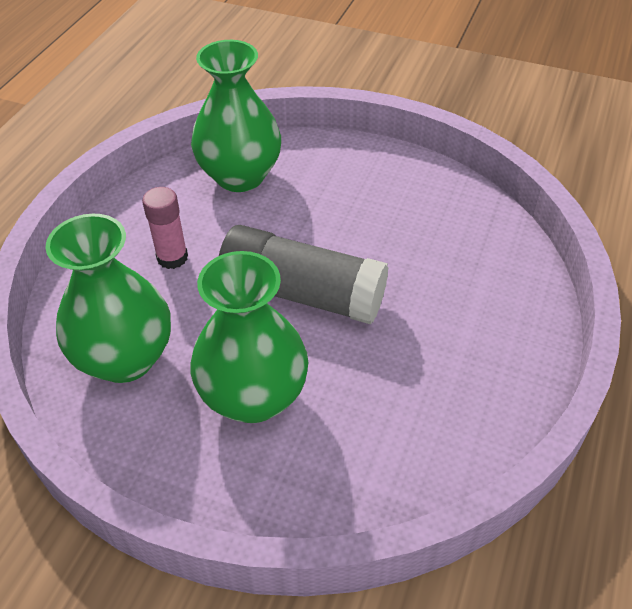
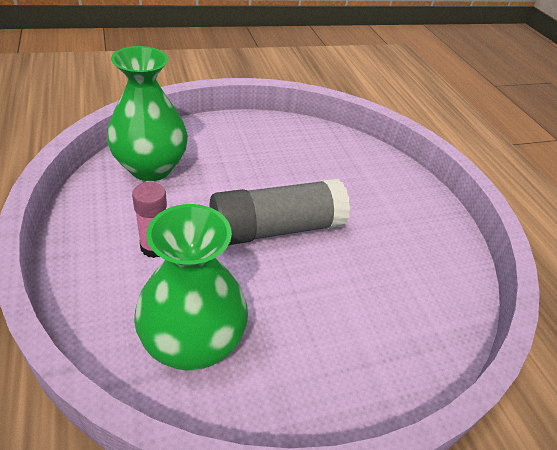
camera: 45 degrees left, 5 degrees down
(253, 396) = (315, 315): green vase -> none

